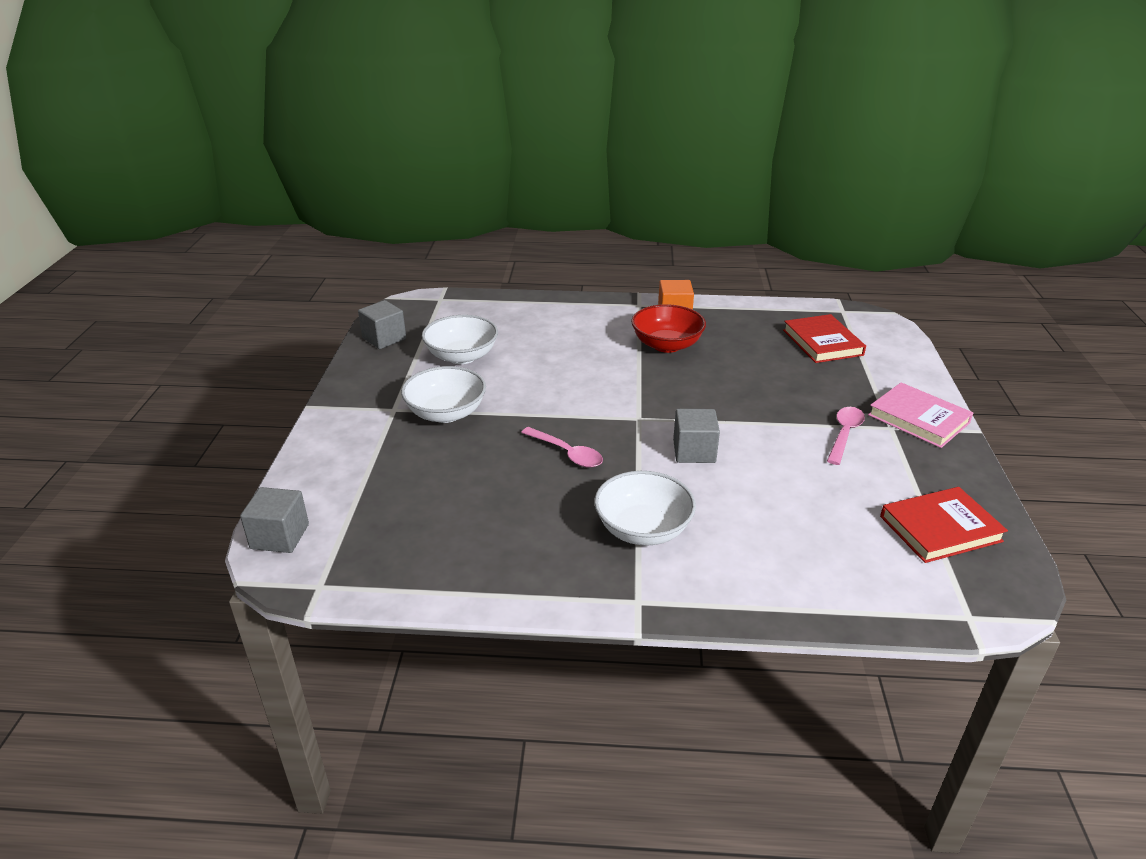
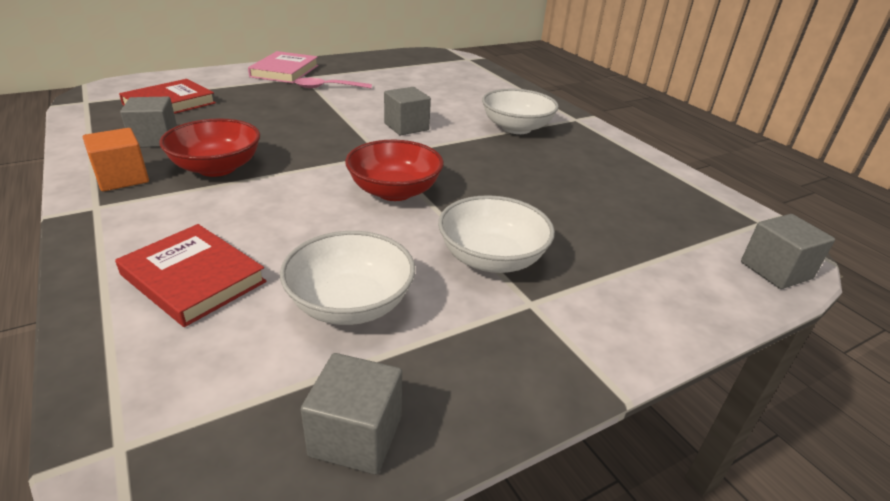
camera: 125 degrees left, 0 degrees up
(566, 453) = (471, 172): pink spoon -> none
(568, 405) = (394, 191): none -> red bowl
(737, 329) = (155, 139): none -> grey cube
(940, 528) = (405, 64): red book -> red book (193, 278)

